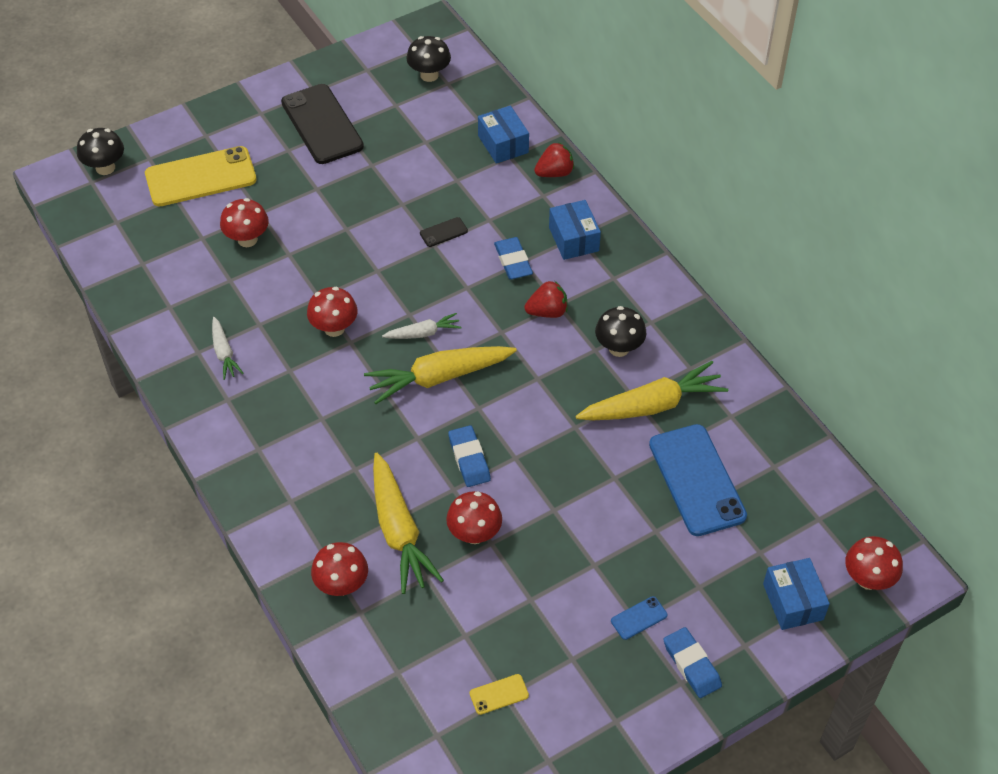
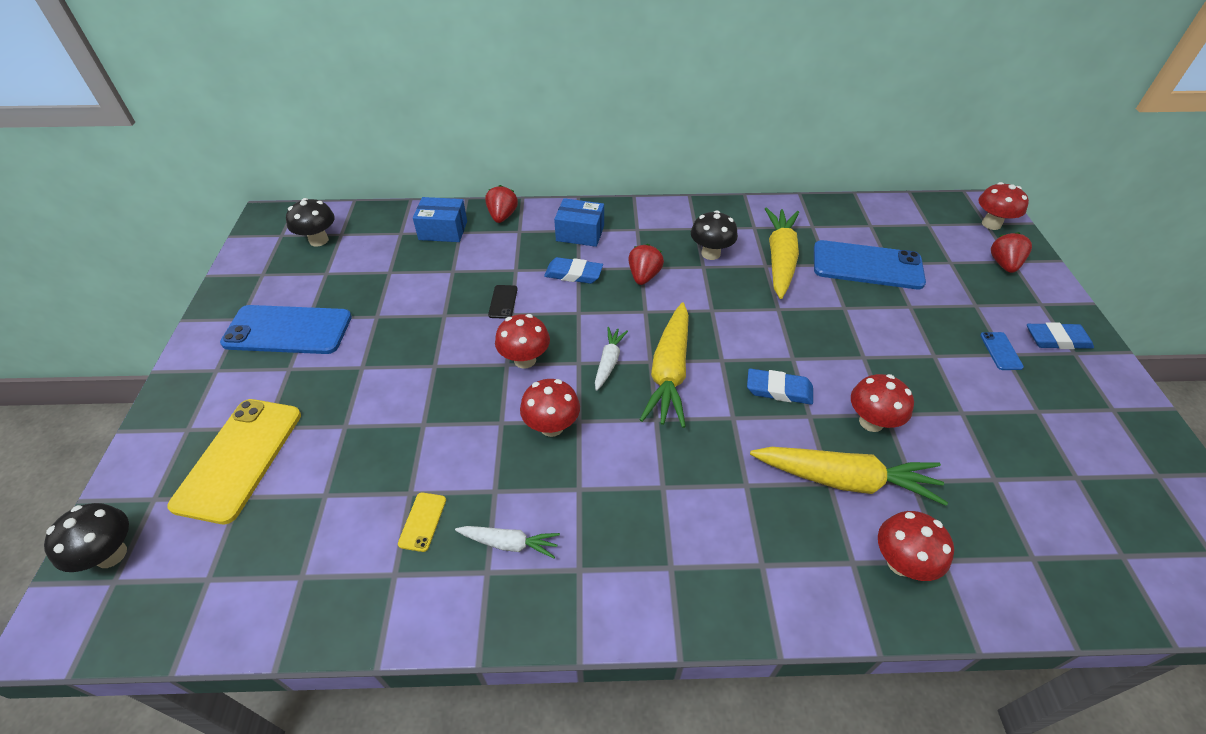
camera: 60 degrees left, 5 degrees down
(247, 239) = (369, 452): red mushroom -> red mushroom (525, 360)
(322, 124) = (288, 330): black phone -> blue phone
(499, 694) = (1074, 481): yellow phone -> yellow phone (422, 521)
(793, 602) = (1003, 264): blue box -> red strawberry

